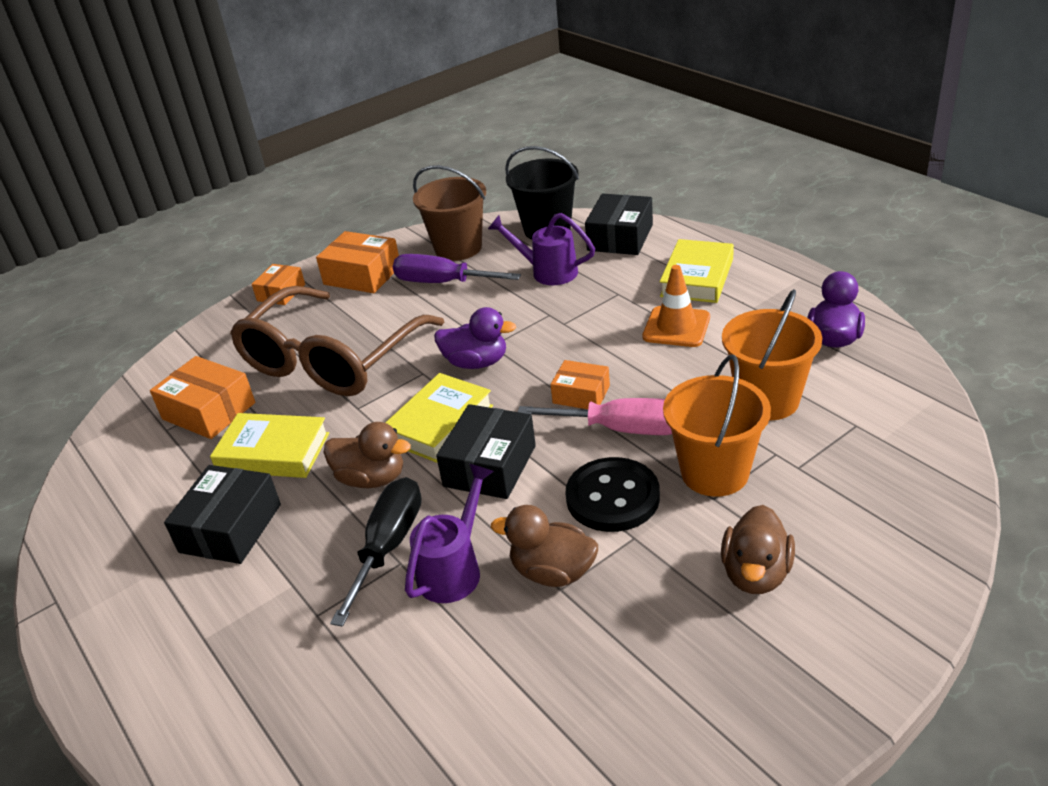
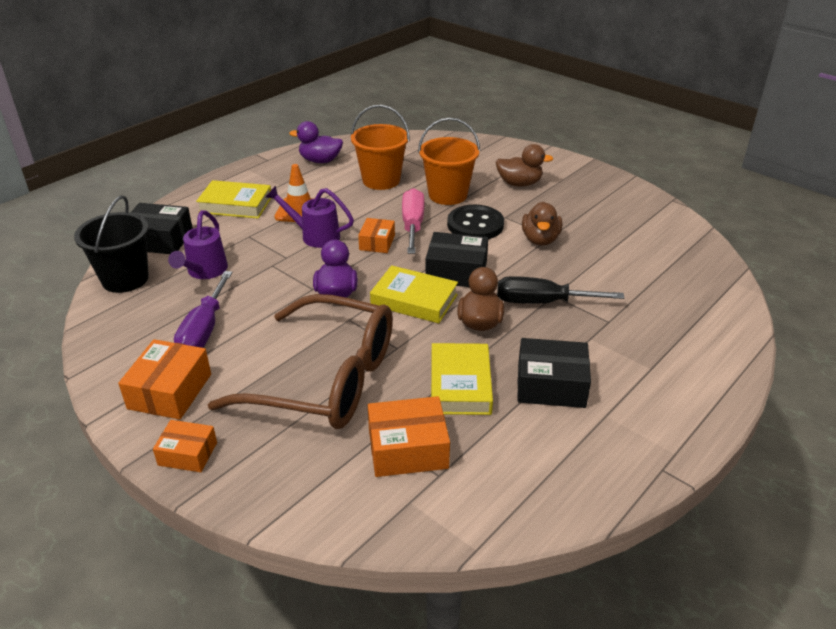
camera: 105 degrees left, 0 degrees up
(209, 411) = (408, 449): orange box -> orange box turned 60 degrees clockwise
(454, 569) = (551, 273): purple watering can -> purple watering can (315, 236)
(458, 248) = (138, 330): brown bucket -> none

